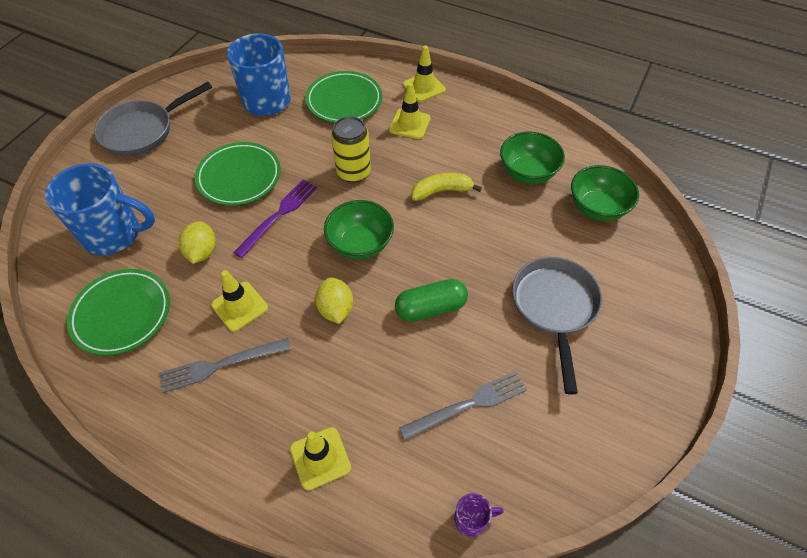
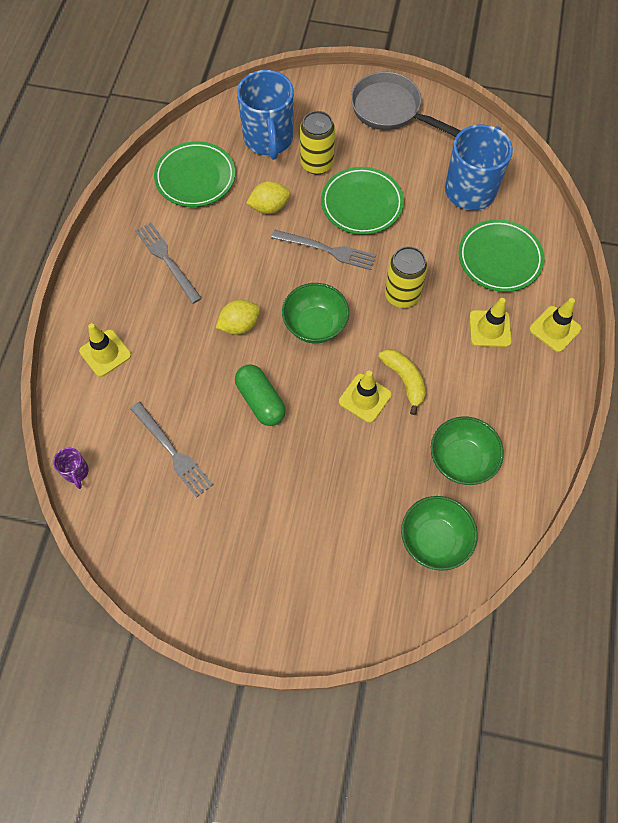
camera: 75 degrees right, 10 degrees up
(171, 200) = (317, 164): none -> yellow can
(239, 306) = (223, 254): yellow traffic cone -> yellow traffic cone (365, 398)
(278, 216) = (327, 250): purple fork -> grey fork
(554, 308) = (290, 510): grey pan -> none

